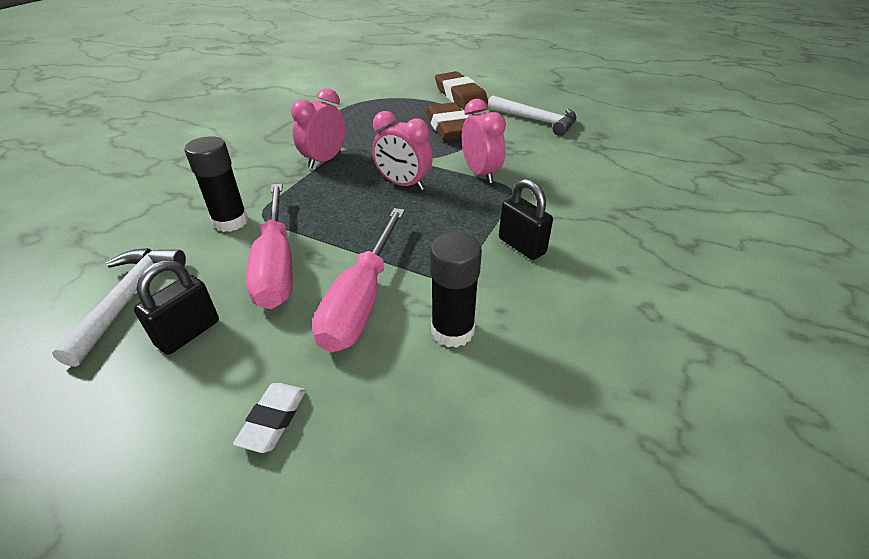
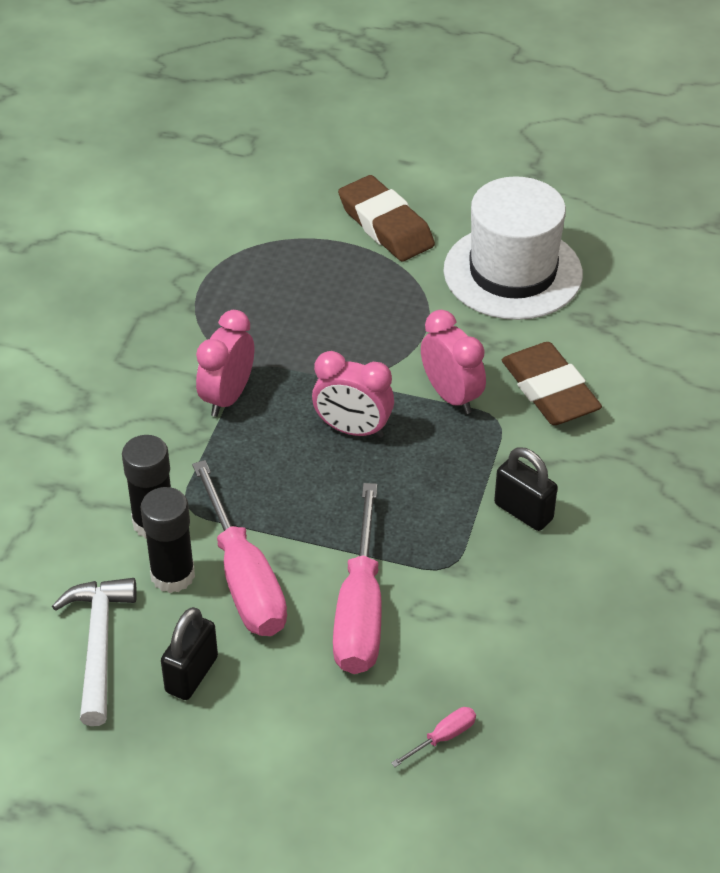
camera: 10 degrees left, 5 degrees up
(273, 420) = (323, 745): white eraser -> none
(399, 431) = (443, 737): none -> pink screwdriver
(449, 128) = (386, 305): brown eraser -> brown eraser (550, 391)
(452, 331) = (467, 632): black glue stick -> black glue stick (172, 575)
(536, 120) = (512, 272): white hammer -> white hat

